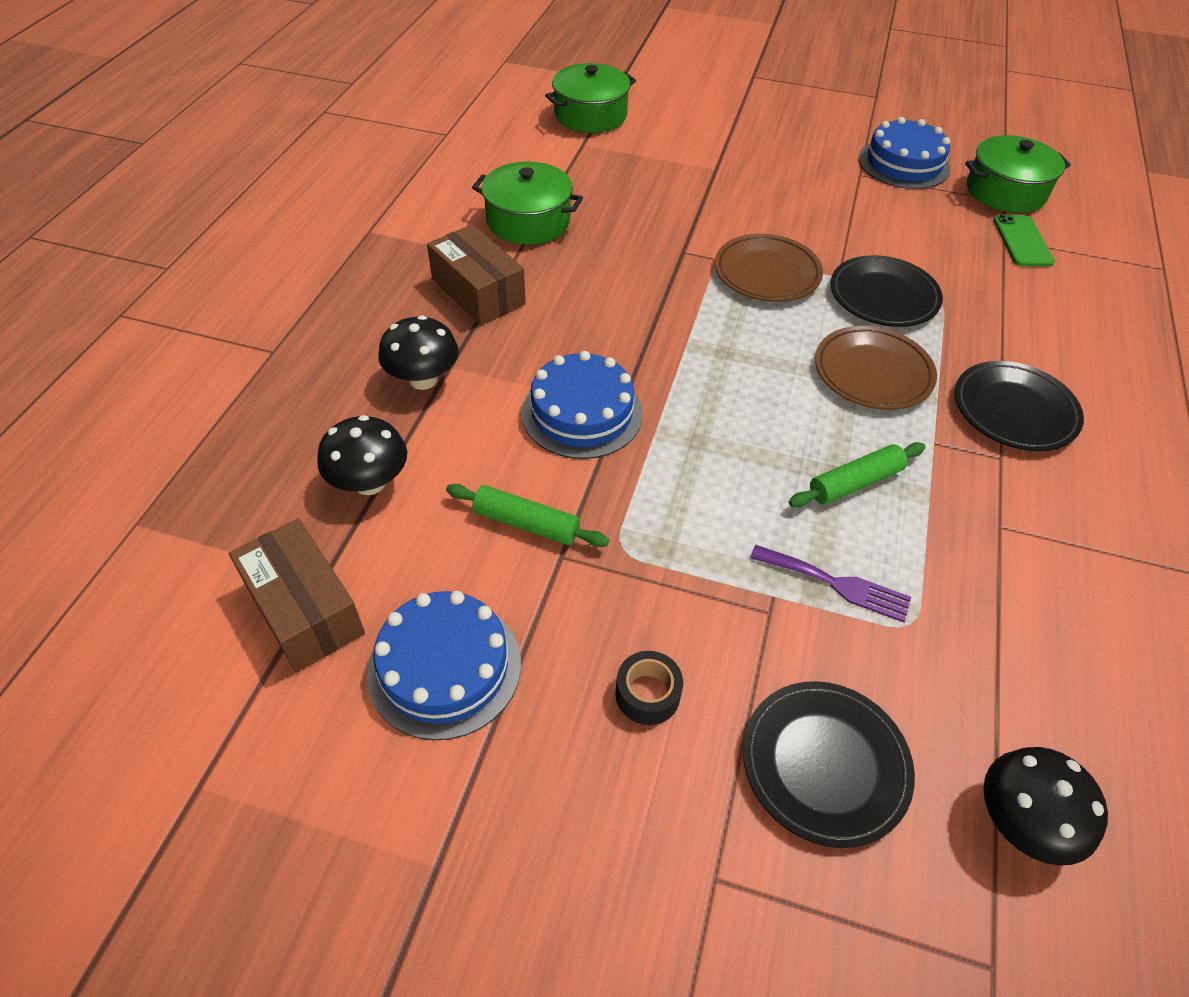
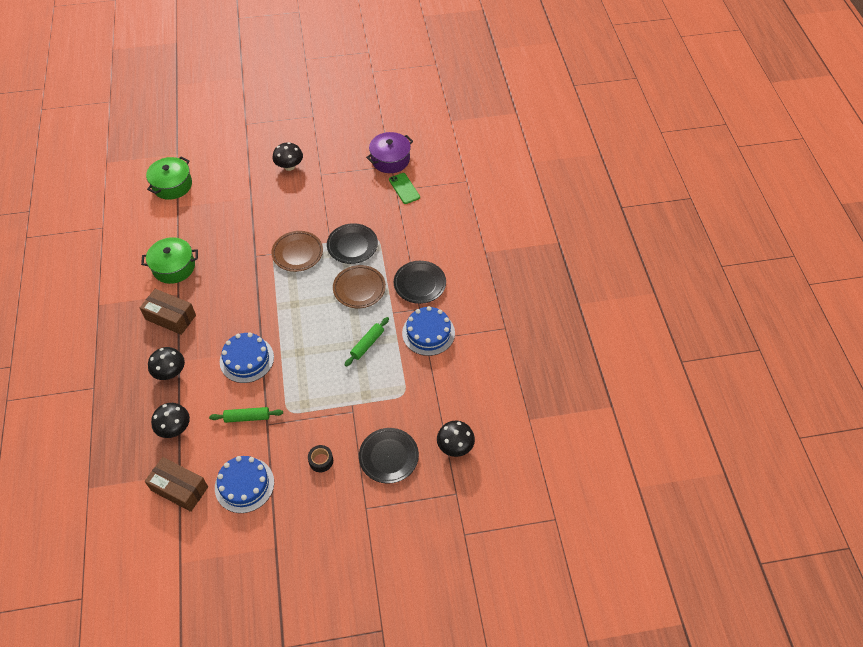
camera: 25 degrees left, 5 degrees up
(805, 148) = (289, 166): none -> black mushroom
(836, 584) = (373, 390): purple fork -> none
(903, 163) = (339, 159): blue cake -> blue cake (428, 333)
(1005, 191) = (390, 159): green pot -> purple pot

